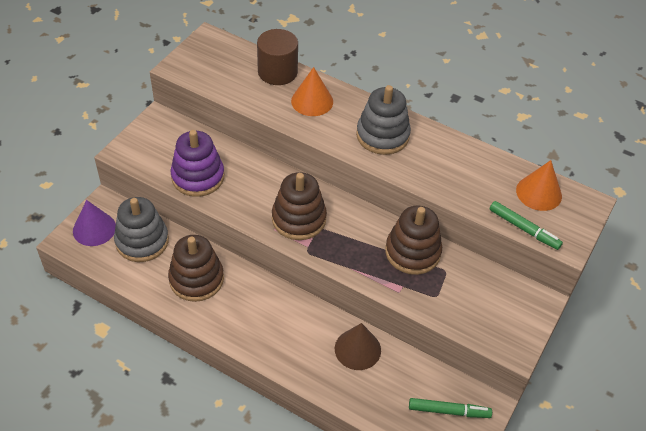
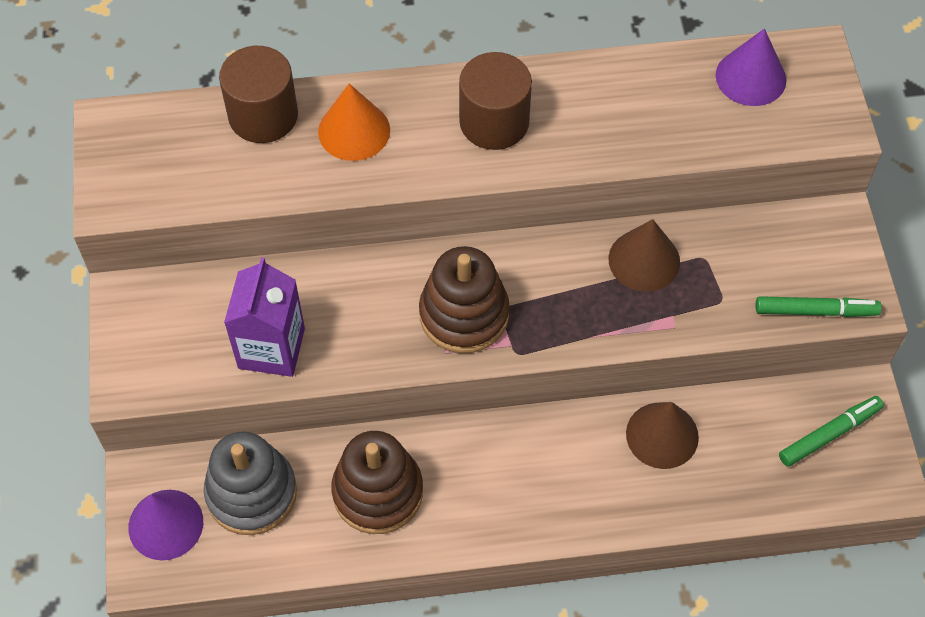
camera: 35 degrees left, 10 degrees up
(198, 177) = (271, 348): purple stacking toy -> purple carton
(382, 135) = (494, 122): grey stacking toy -> brown cylinder
(412, 252) = (644, 260): brown stacking toy -> brown cone
(523, 229) = (775, 141): green marker -> green marker (815, 311)
(539, 193) = (751, 77): orange cone -> purple cone

